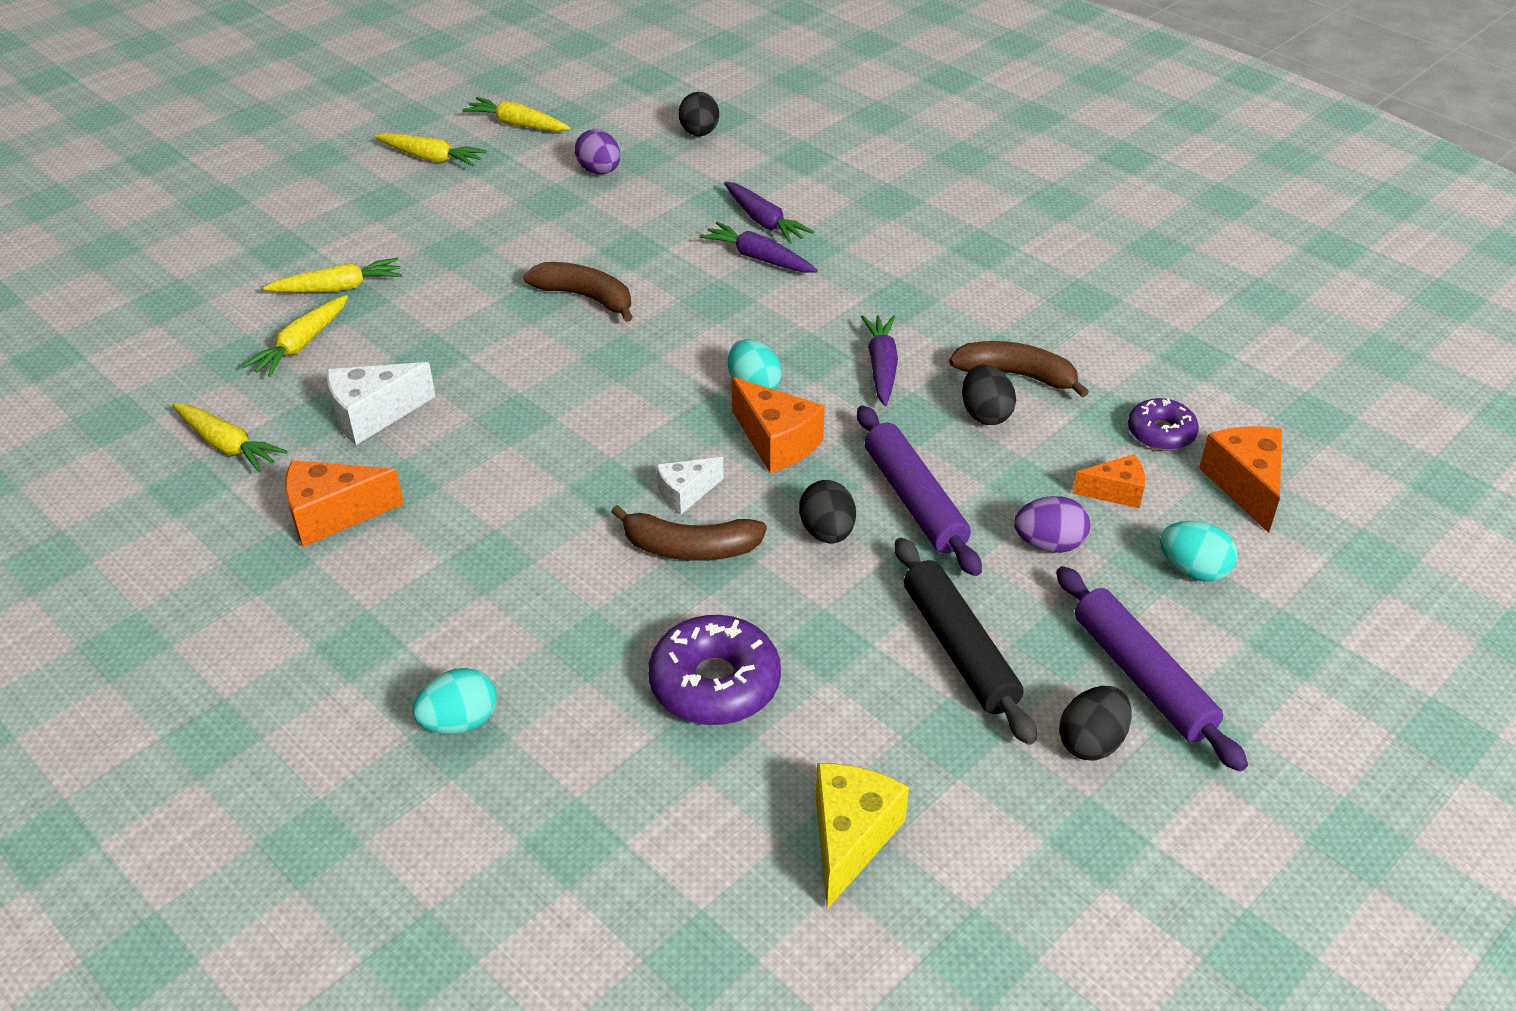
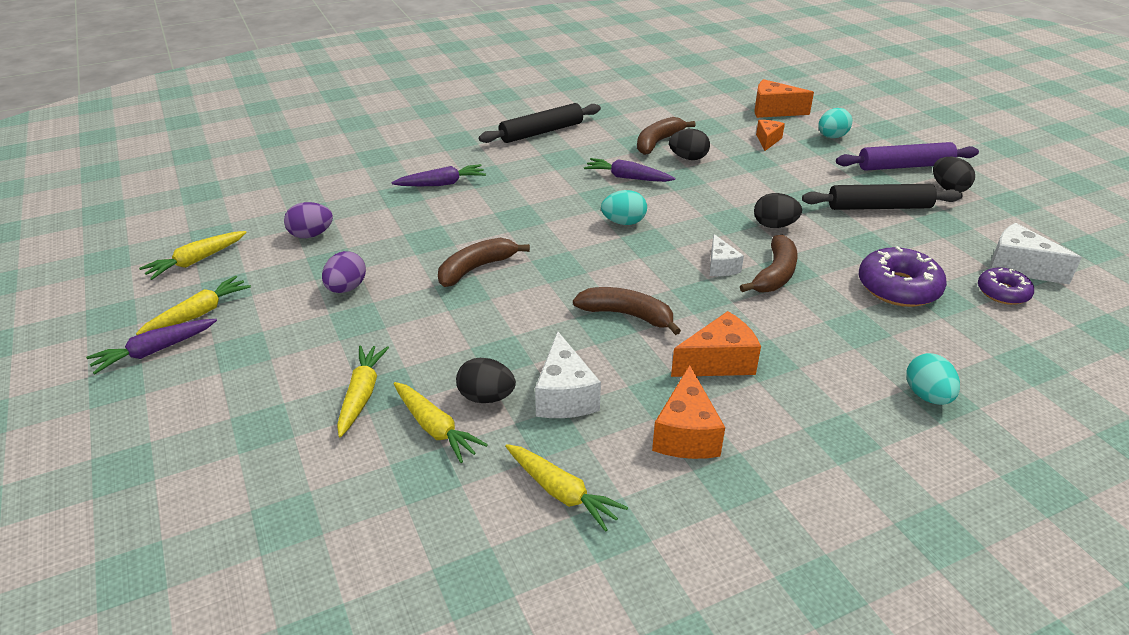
camera: 70 degrees left, 5 degrees down
(227, 445) = (562, 493): yellow carrot -> yellow carrot turned 75 degrees clockwise
(538, 431) = (627, 315): none -> brown banana
(699, 133) = (304, 186): black egg -> black egg (486, 397)
(758, 258) = (482, 194): purple carrot -> purple carrot (154, 351)
(776, 442) = (683, 225): orange cheese -> orange cheese (719, 362)
(850, 838) = (1018, 267): yellow cheese -> white cheese
(914, 500) = (755, 194): purple rolling pin -> none
(965, 262) = (541, 132): none -> black rolling pin
(1049, 544) = (803, 166): purple egg -> purple egg (346, 288)
(1161, 433) = (725, 119): purple donut -> purple donut (1003, 292)

